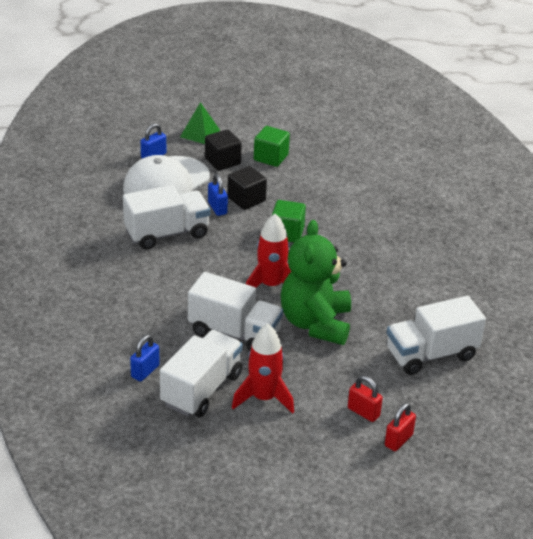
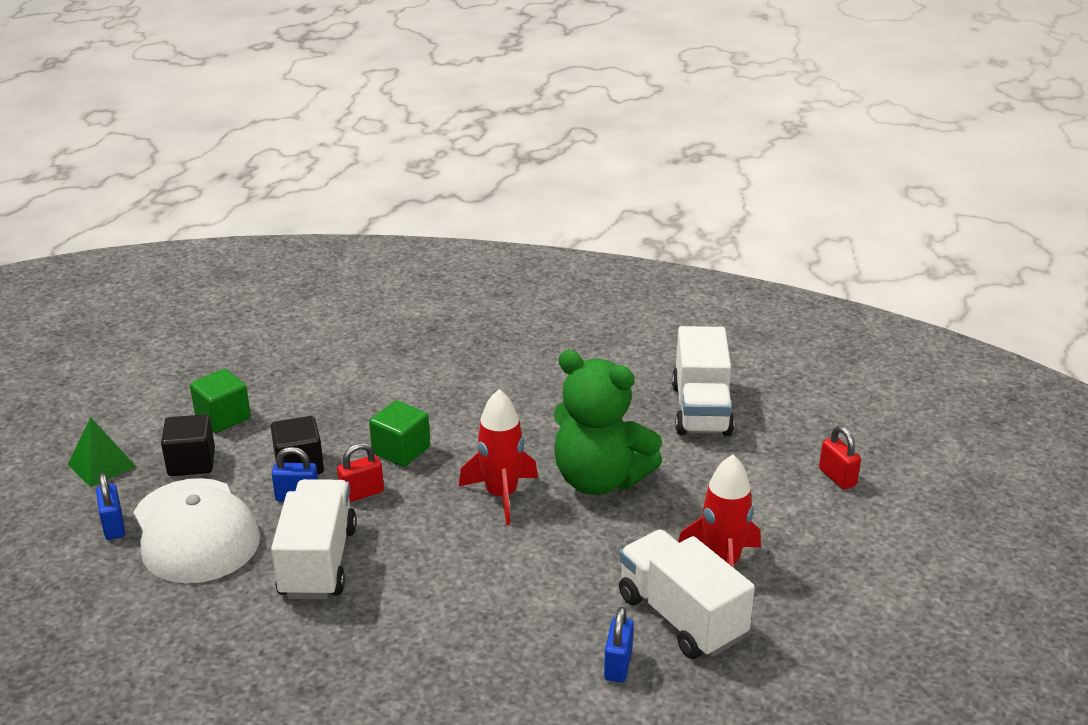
camera: 65 degrees left, 5 degrees down
(145, 371) = (618, 665): blue padlock -> blue padlock turned 45 degrees clockwise
(234, 333) = (580, 554): white truck -> none
(363, 412) = (780, 489): red padlock -> red padlock (362, 493)

